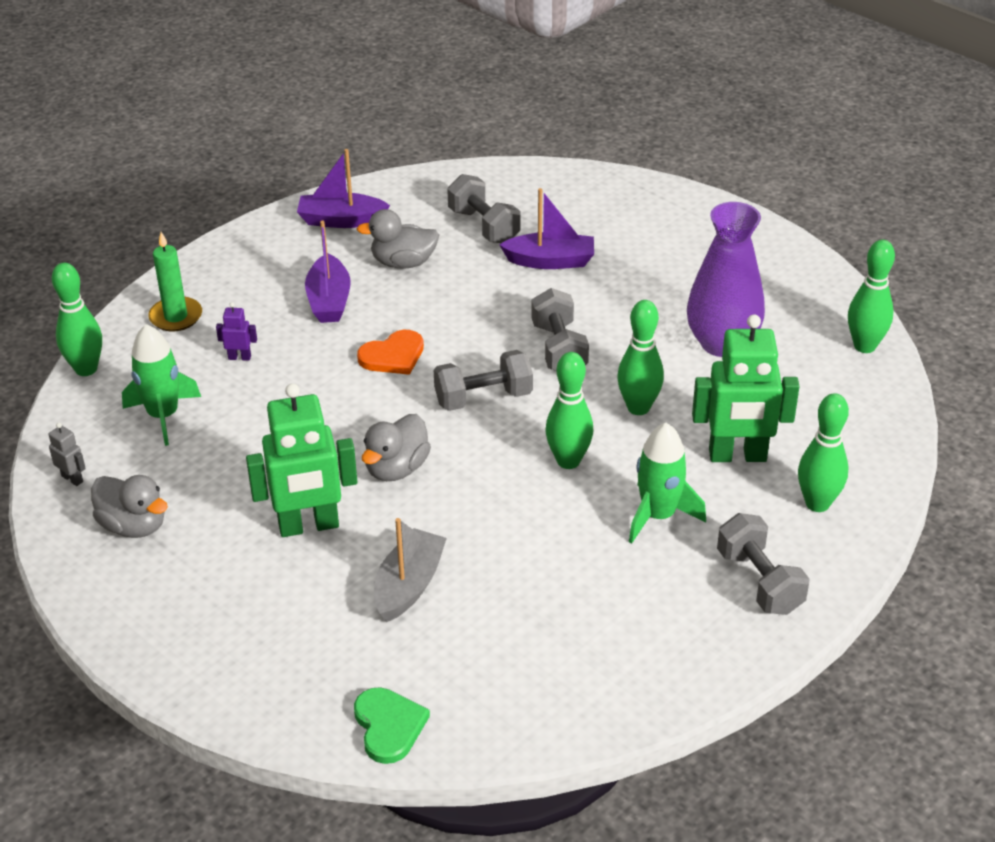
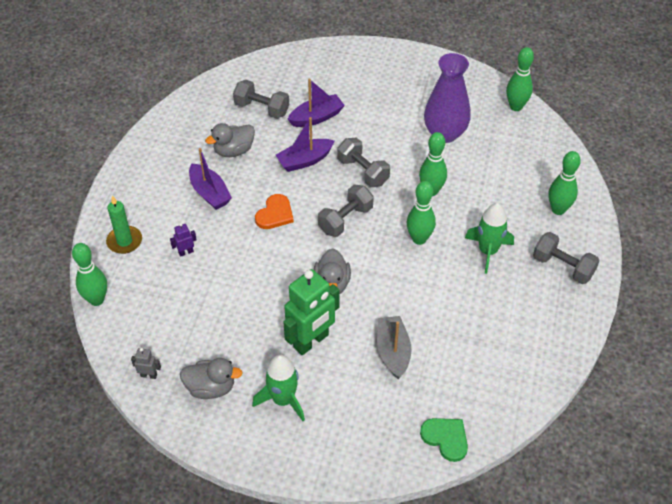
camera: 30 degrees left, 10 degrees up
(163, 416) = (170, 310): green rocket -> green rocket (283, 400)
(341, 220) = (174, 136): purple boat -> purple boat (305, 160)
(737, 456) = (501, 198): green robot -> none

